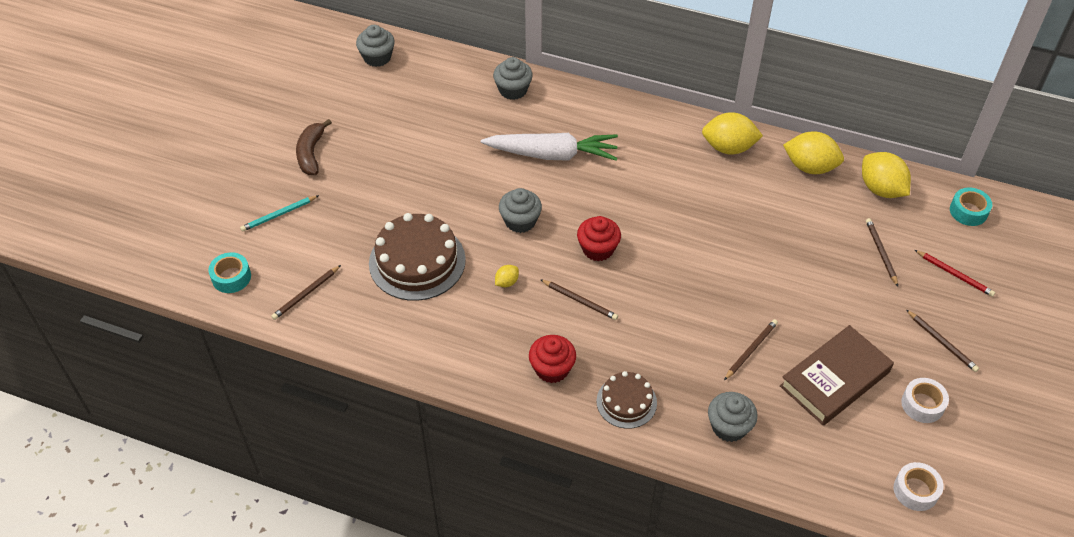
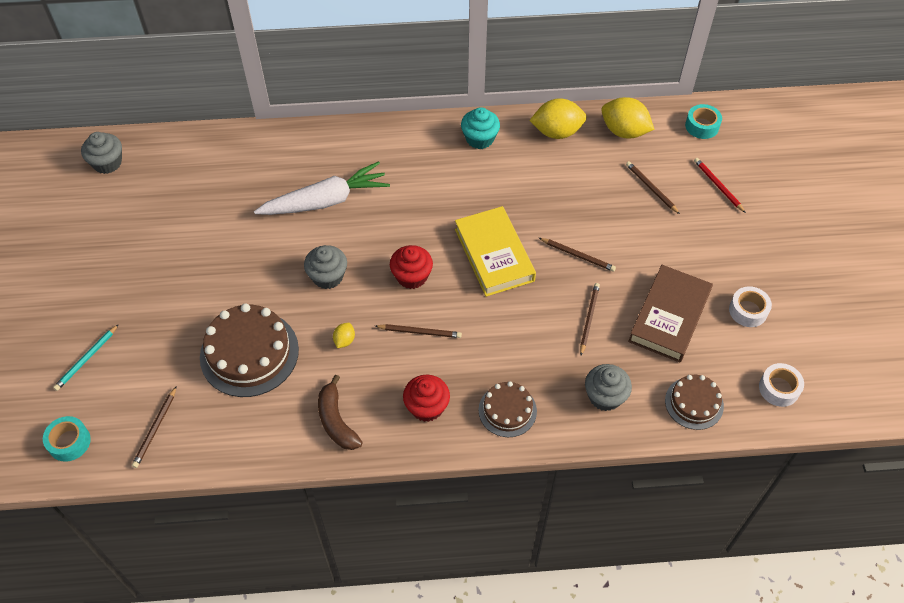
camera: 25 degrees left, 5 degrees up
(311, 153) = (88, 284): brown banana -> brown banana (336, 421)
(513, 90) = (257, 151): grey cupcake -> none
(687, 258) = (494, 255): none -> yellow book
(728, 148) = (480, 138): yellow lemon -> turquoise cupcake
(817, 468) = (694, 403): none -> brown cake
(942, 342) = (737, 249): brown pencil -> brown pencil (578, 255)
(954, 274) = (718, 186): red pencil -> red pencil turned 135 degrees counterclockwise

